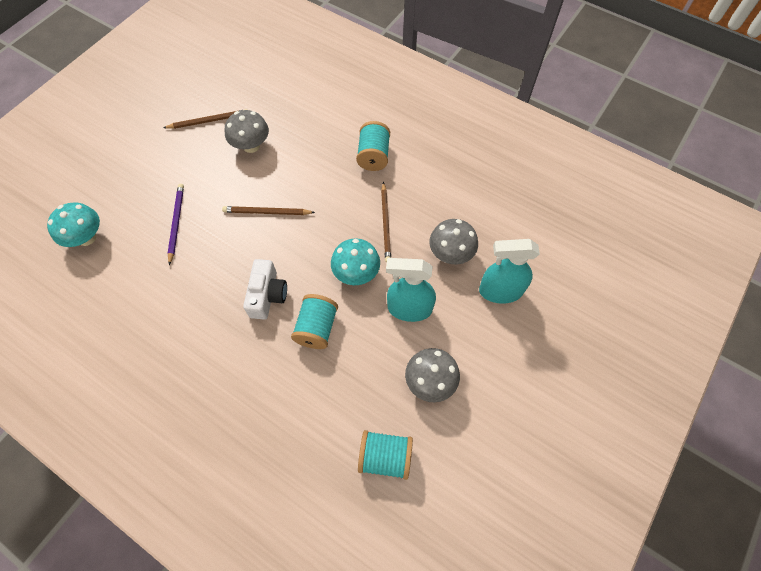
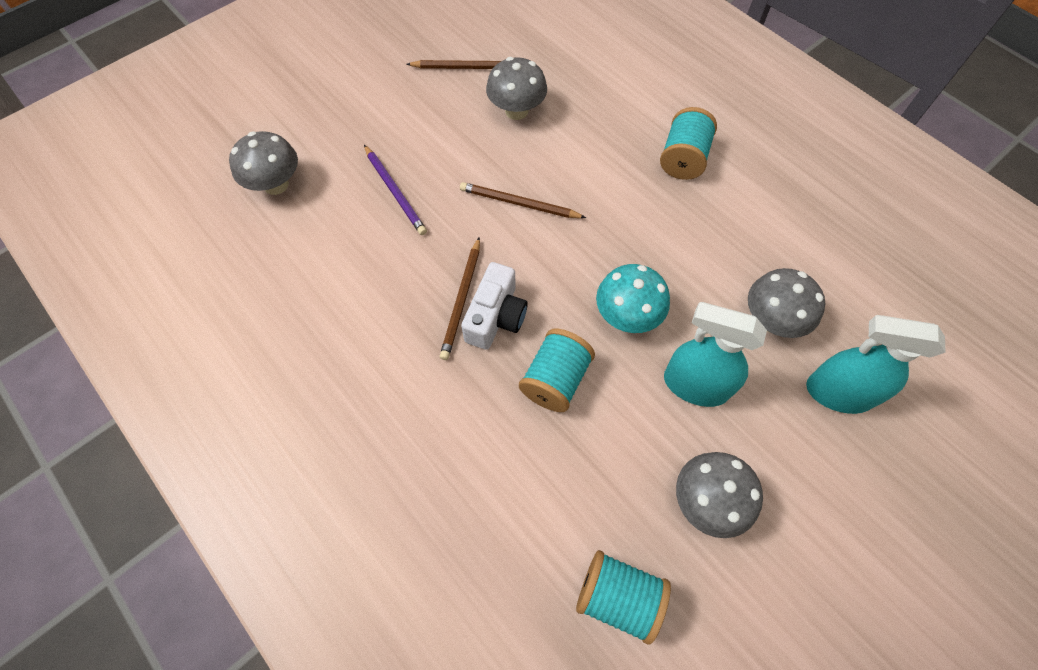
camera: 15 degrees right, 0 degrees up
(86, 237) = (276, 184): turquoise mushroom -> grey mushroom
(176, 223) = (395, 191): purple pencil -> purple pencil turned 135 degrees clockwise
(386, 223) = (683, 255): brown pencil -> brown pencil (462, 299)

